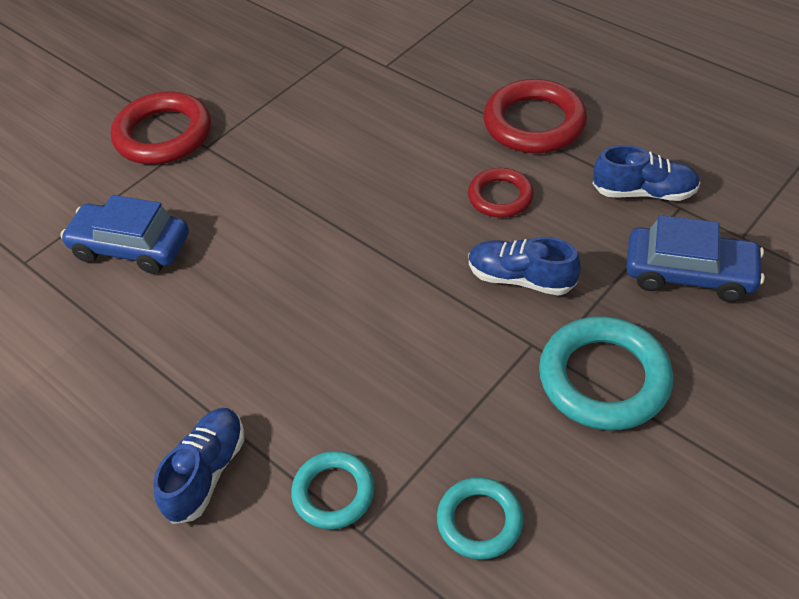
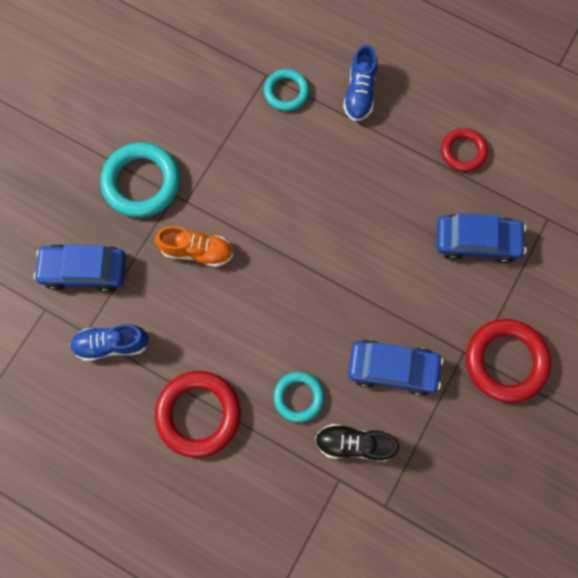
camera: 165 degrees right, 25 degrees up
(294, 140) = (393, 368): none -> blue car
(361, 88) = (354, 443): none -> black shoe
(479, 521) = (206, 89): turquoise ring -> turquoise ring (298, 397)
(500, 197) = (218, 326): red ring -> red ring (463, 152)
(520, 278) = (197, 251): blue shoe -> orange shoe

